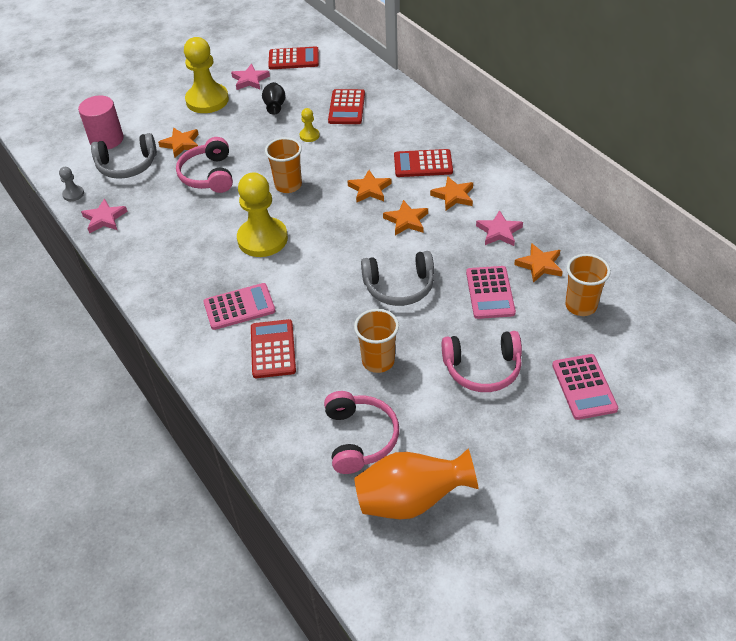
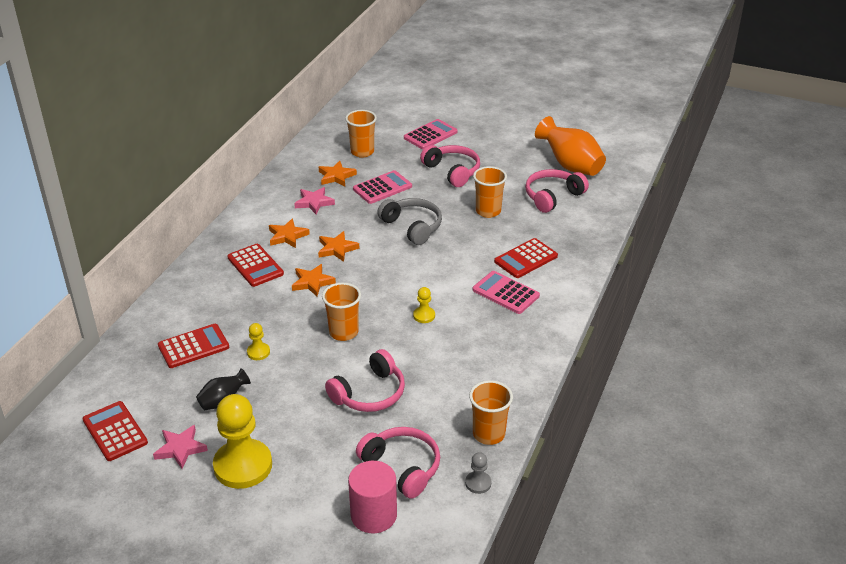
camera: 125 degrees left, 10 degrees down
(104, 218) = (489, 434): pink star -> orange cup
(127, 165) = (402, 467): grey headphones -> pink headphones
(181, 144) = (337, 443): orange star -> none
(262, 239) = (424, 316): yellow pawn -> yellow pawn, size x0.44

